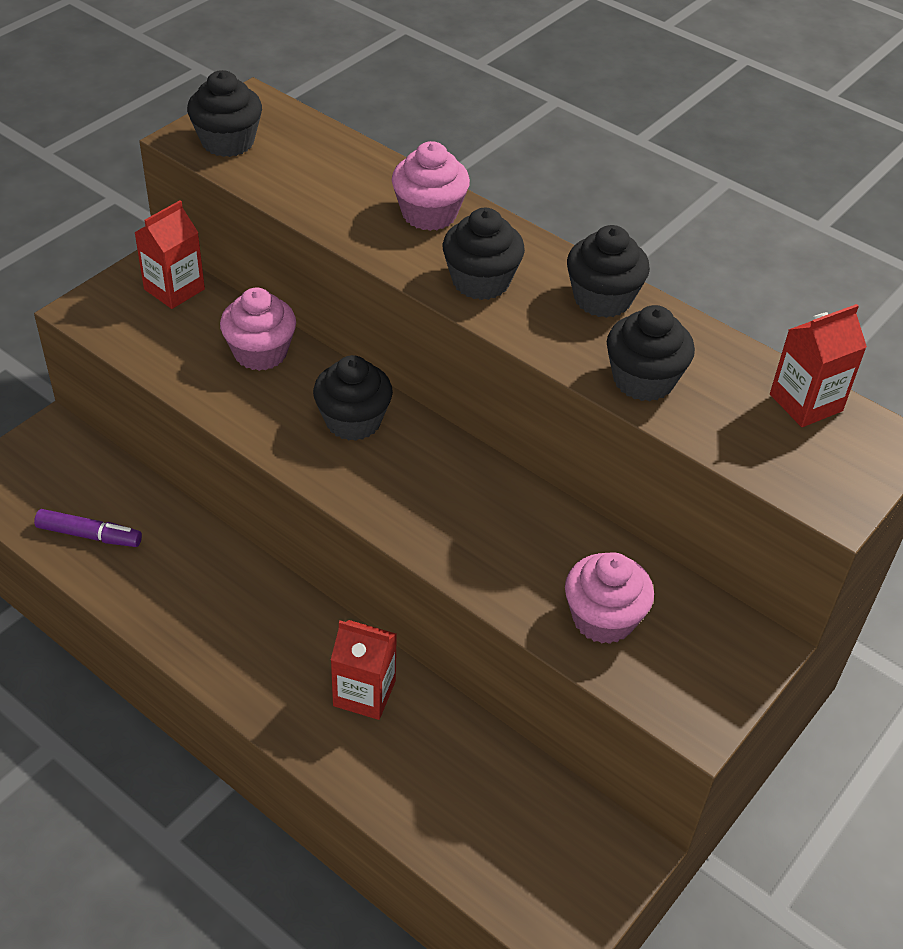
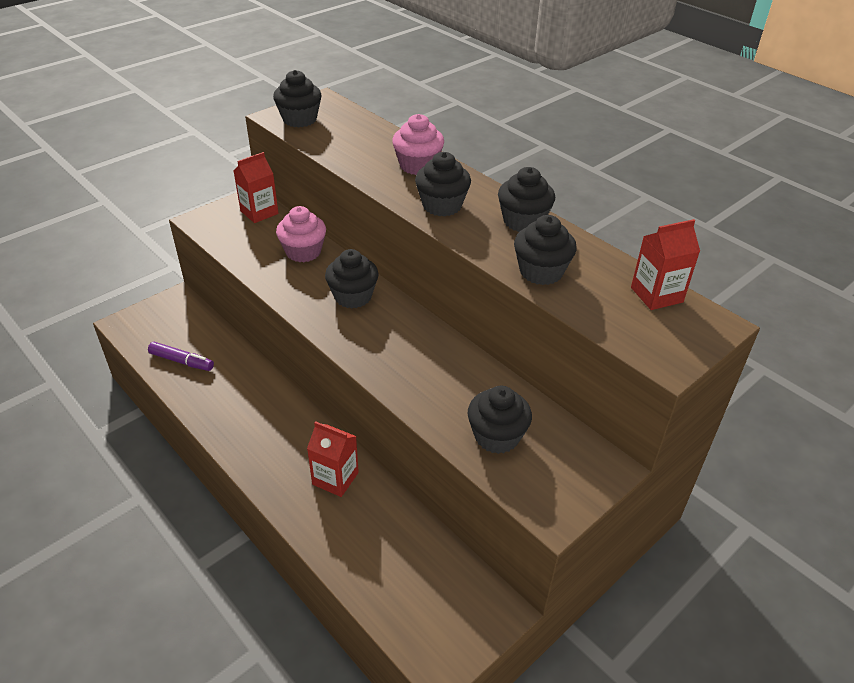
camera: 10 degrees right, 5 degrees down
(603, 618) = (496, 436): pink cupcake -> black cupcake

